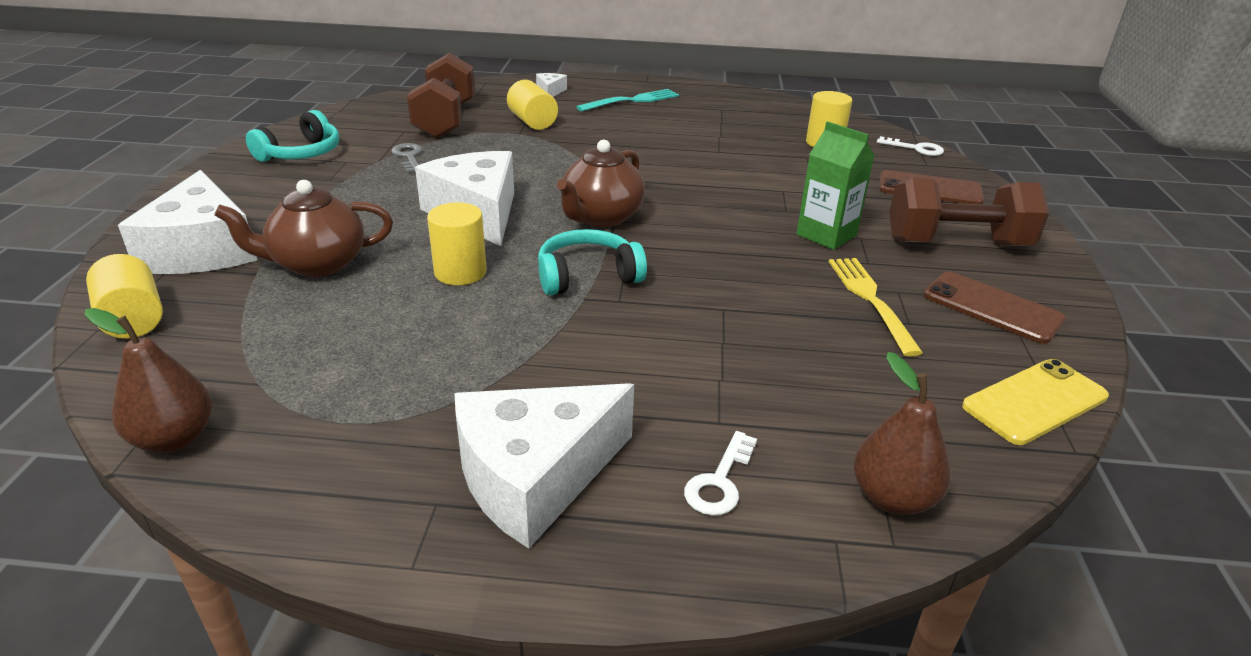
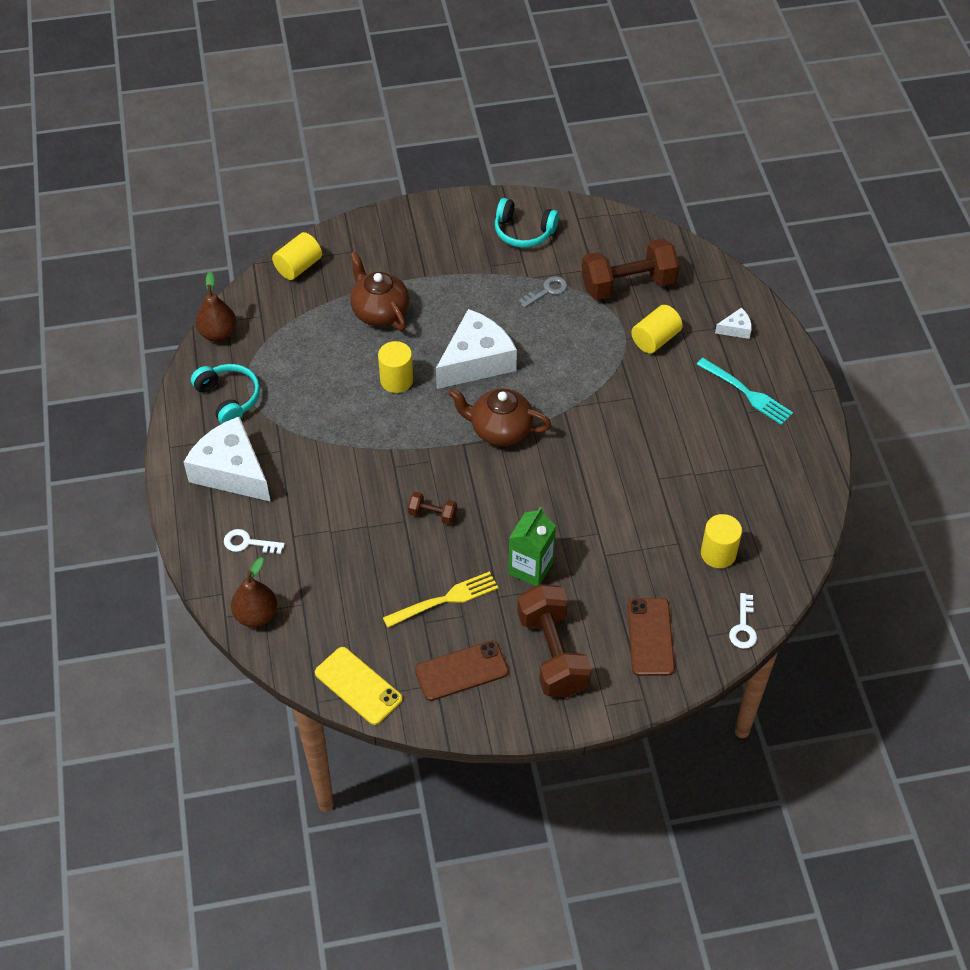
camera: 75 degrees right, 20 degrees up
(202, 250) = (375, 254): white cheese -> none
(587, 276) = (416, 443): turquoise headphones -> turquoise headphones (228, 398)
(720, 285) = (432, 514): none -> brown dumbbell
(992, 307) = (461, 671): brown phone -> brown phone turned 45 degrees clockwise

